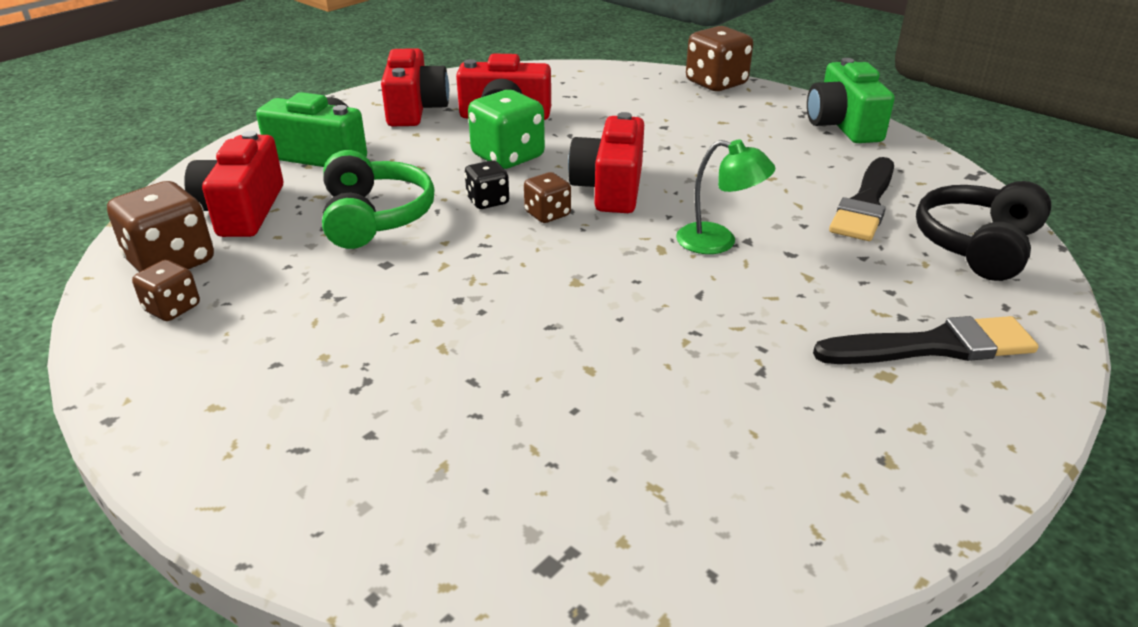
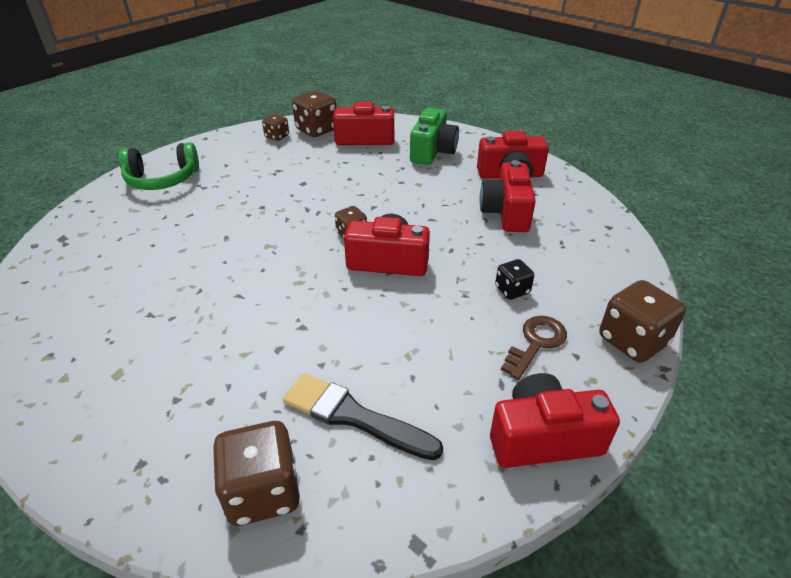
camera: 90 degrees right, 5 degrees up
(375, 217) = (354, 175): green headphones -> green headphones (162, 180)
(488, 201) = (371, 211): black dice -> black dice (512, 290)
(508, 157) = (437, 216): green dice -> none
(718, 242) = (302, 310): green lamp -> none
(732, 119) = (536, 343): none -> brown key
(842, 125) = (543, 438): green camera -> red camera
(933, 346) = (133, 409): black brush -> none
(977, 245) = (262, 491): black headphones -> brown dice

